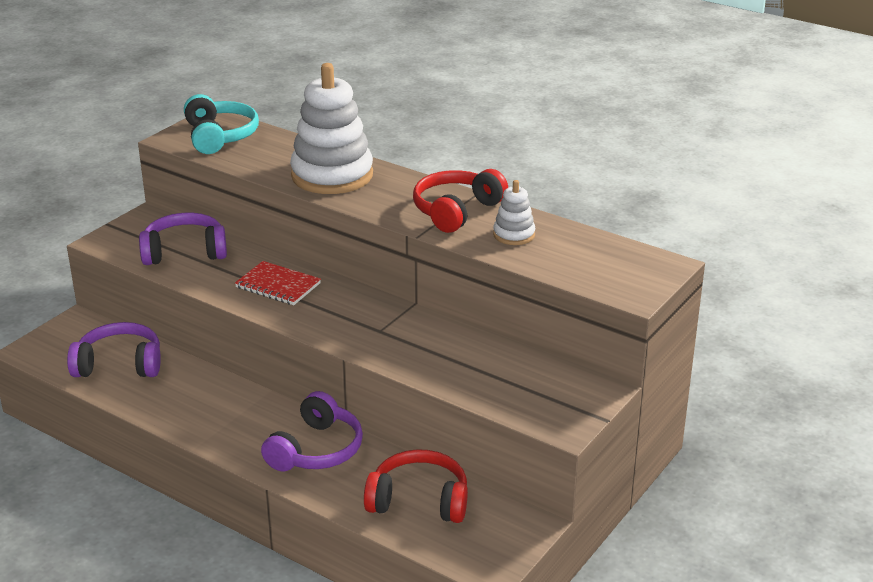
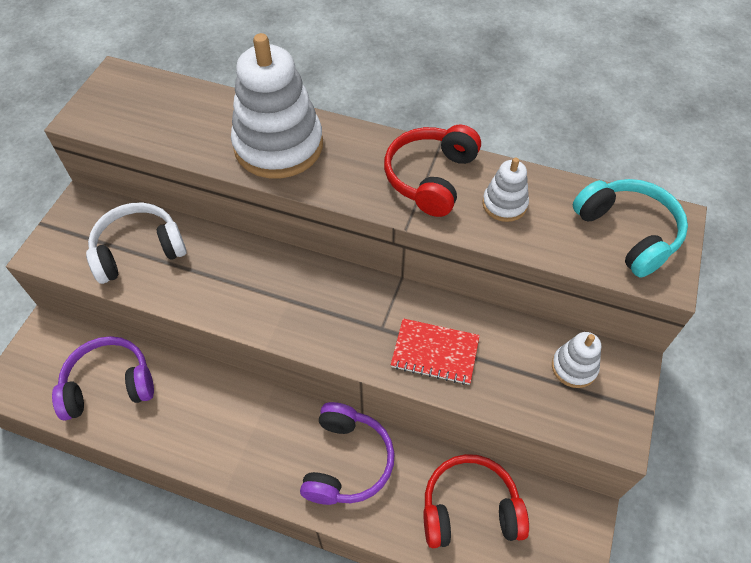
camera: 15 degrees left, 25 degrees up
(185, 252) = (138, 250): purple headphones -> white headphones
(220, 136) = (134, 104): turquoise headphones -> turquoise headphones (628, 232)
(278, 285) = (254, 282): red notebook -> red notebook (435, 352)
(547, 381) = (574, 367): none -> white stacking toy

